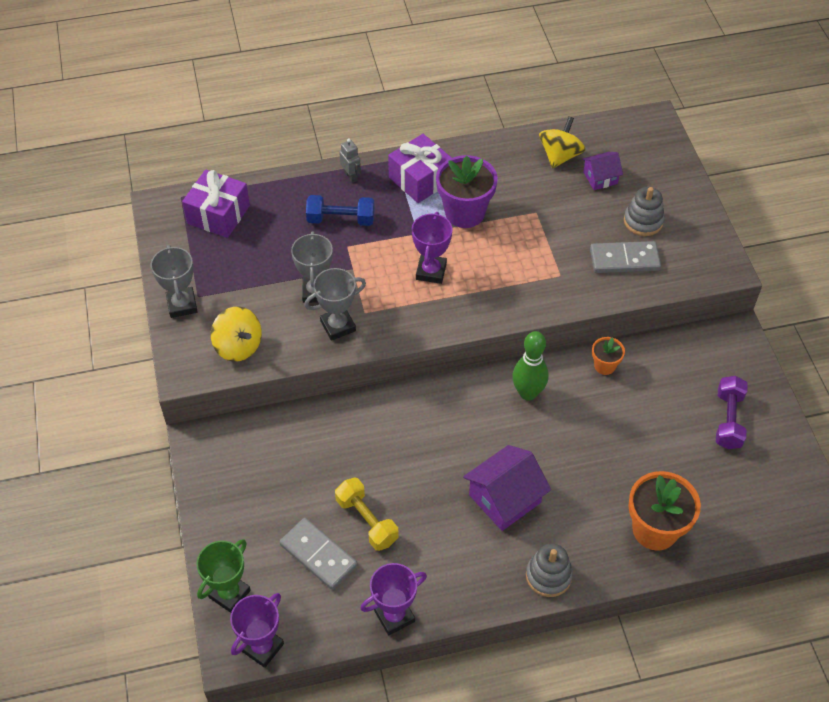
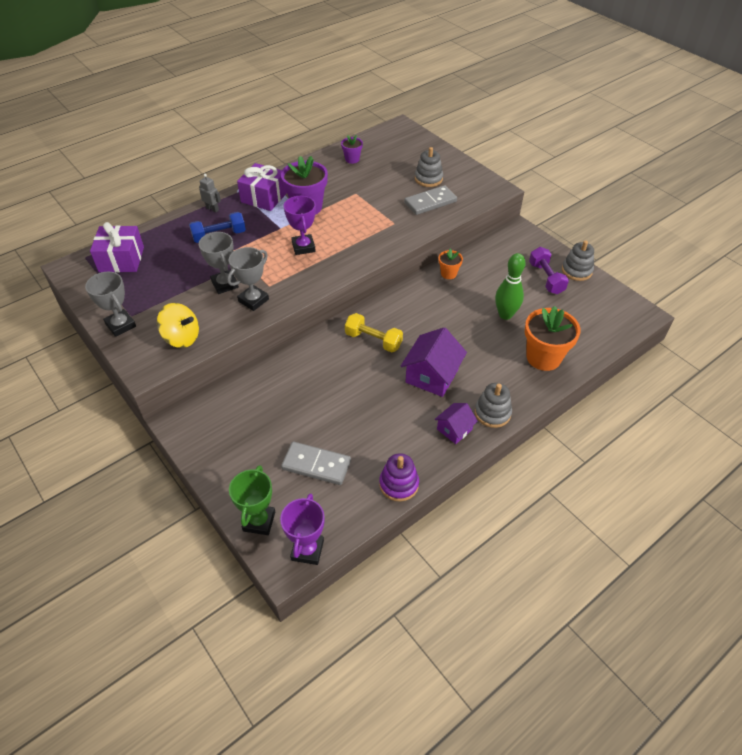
camera: 25 degrees left, 5 degrees down
(367, 521) = (340, 427): yellow dumbbell -> yellow dumbbell (373, 340)
(394, 616) = (399, 484): purple trophy -> purple stacking toy
(528, 393) = (408, 306): green bowling pin -> green bowling pin (505, 315)
(560, 156) = (352, 159): yellow spinning top -> purple flower pot
(600, 178) = (386, 164): purple house -> purple house (454, 429)
(777, 424) = (576, 271): none -> grey stacking toy

